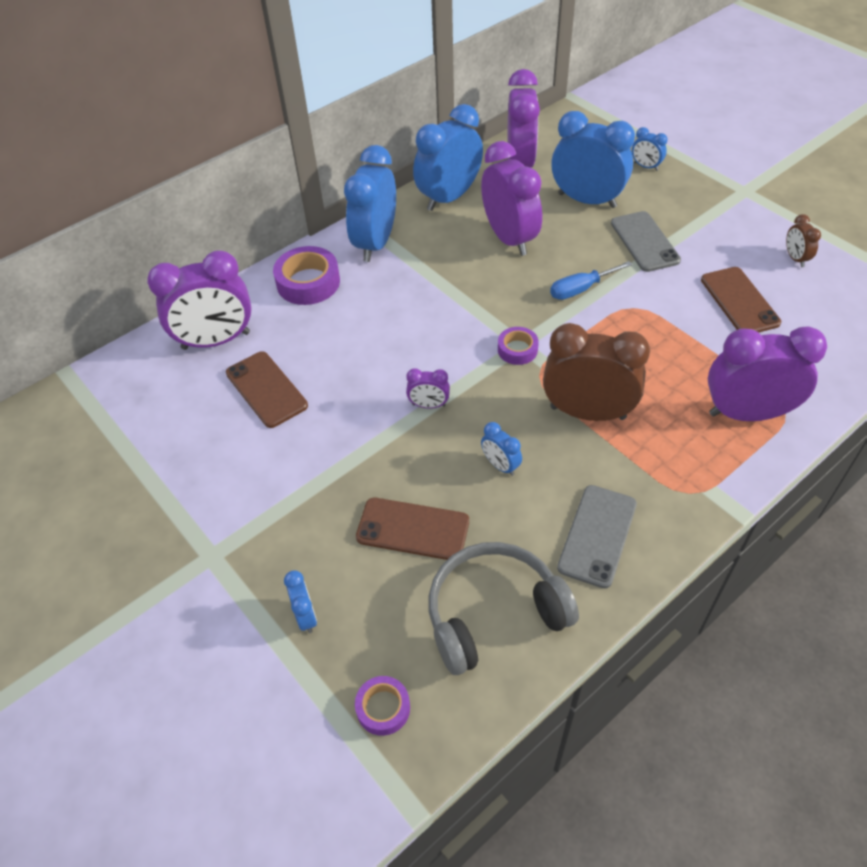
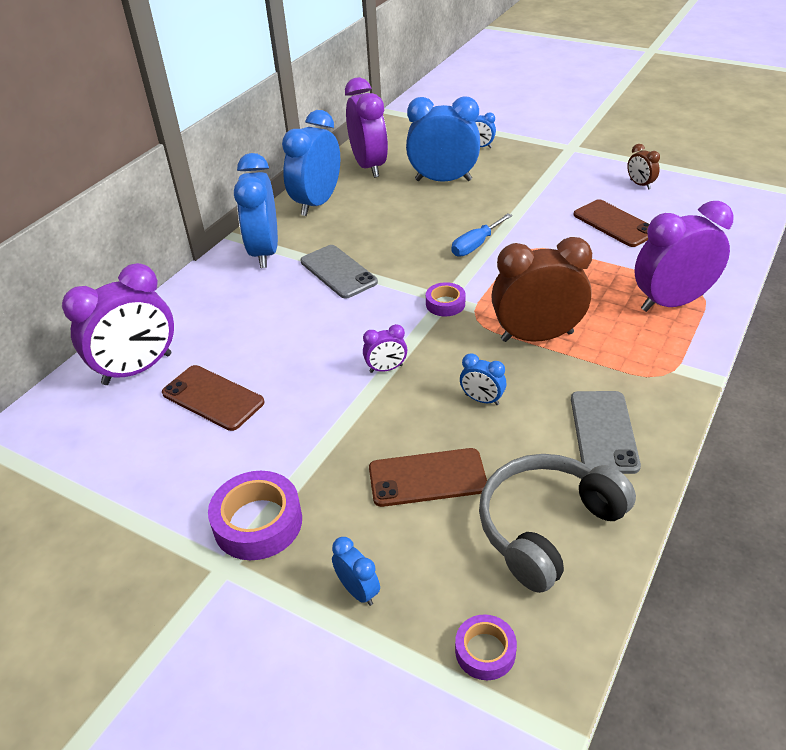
camera: 20 degrees left, 10 degrees down
(308, 282) = (212, 298): purple tape -> purple tape (258, 522)
(509, 238) = (390, 222): purple clock -> none
(644, 242) = (510, 199): grey phone -> grey phone (338, 272)

